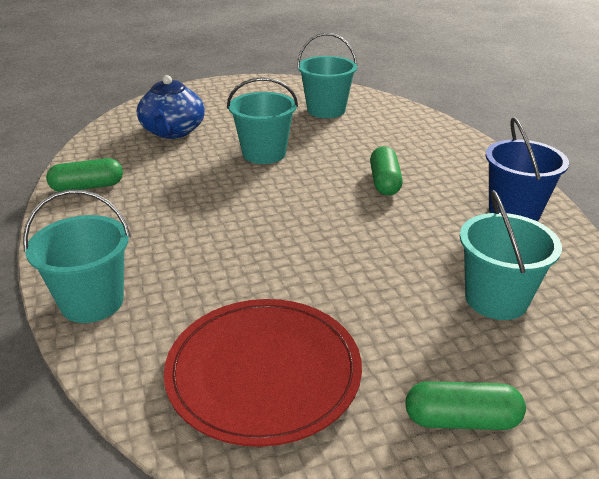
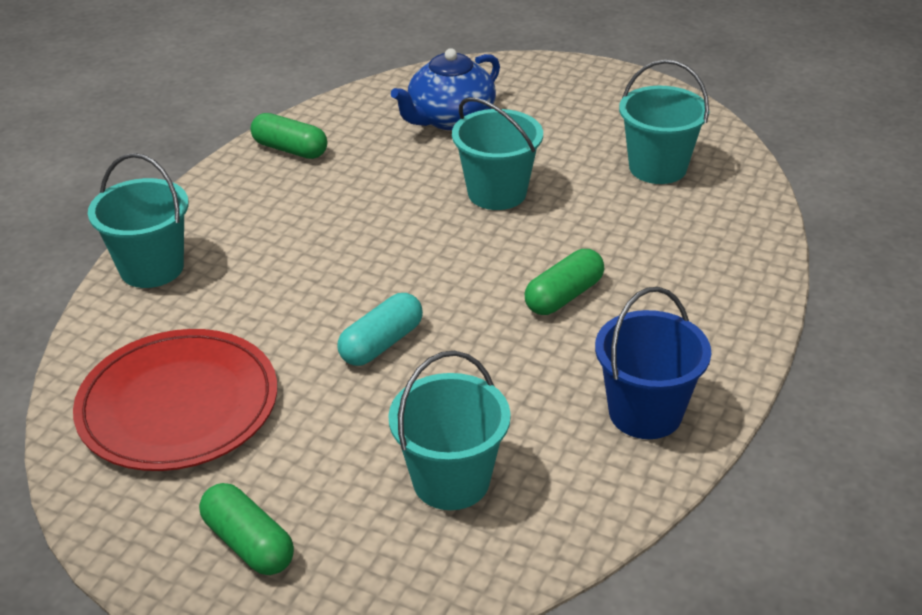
camera: 45 degrees right, 5 degrees up
(332, 256) = (381, 343): none -> turquoise capsule

